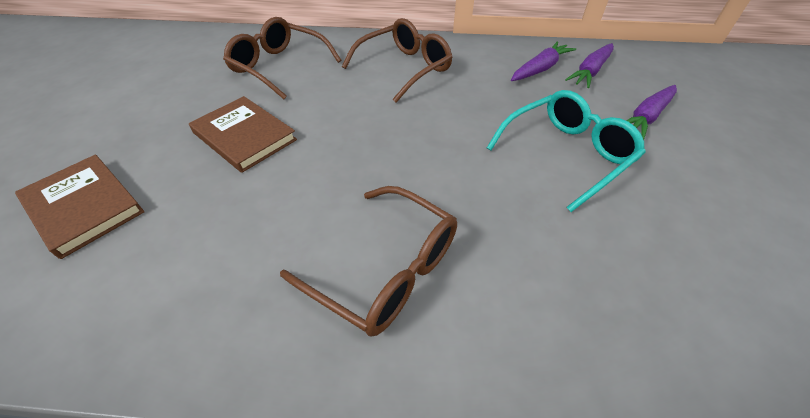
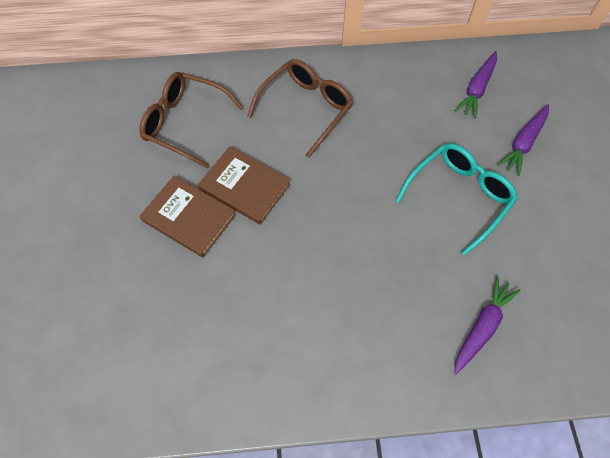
camera: 10 degrees left, 15 degrees up
(84, 206) = (92, 311): brown book -> brown book (245, 187)
(386, 269) = (341, 326): brown glasses -> none
(540, 69) = (431, 92): purple carrot -> purple carrot (482, 327)

